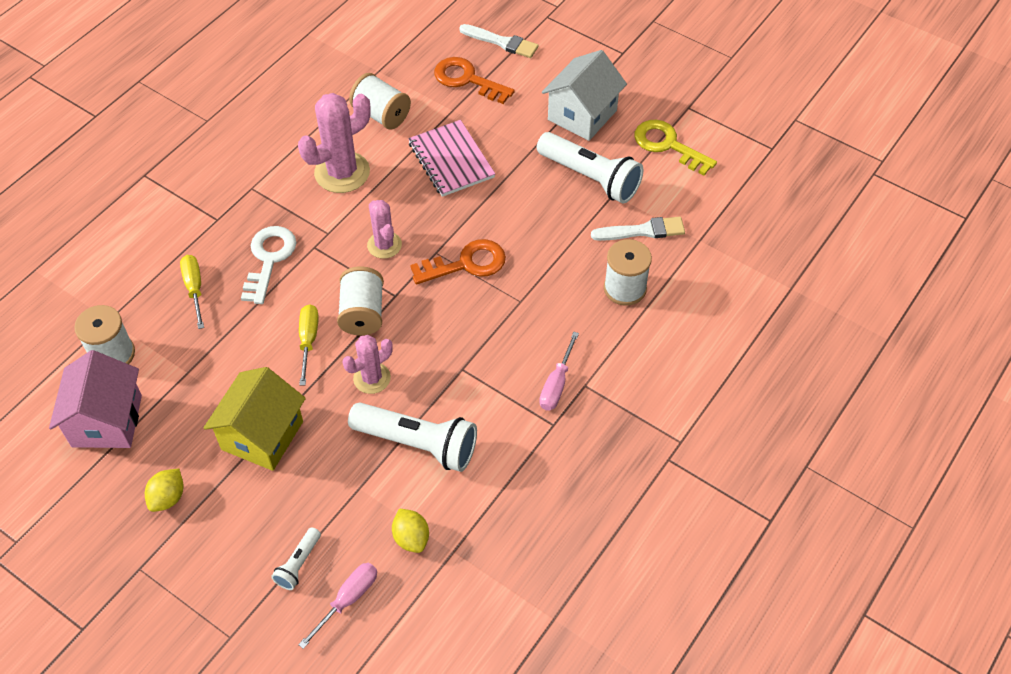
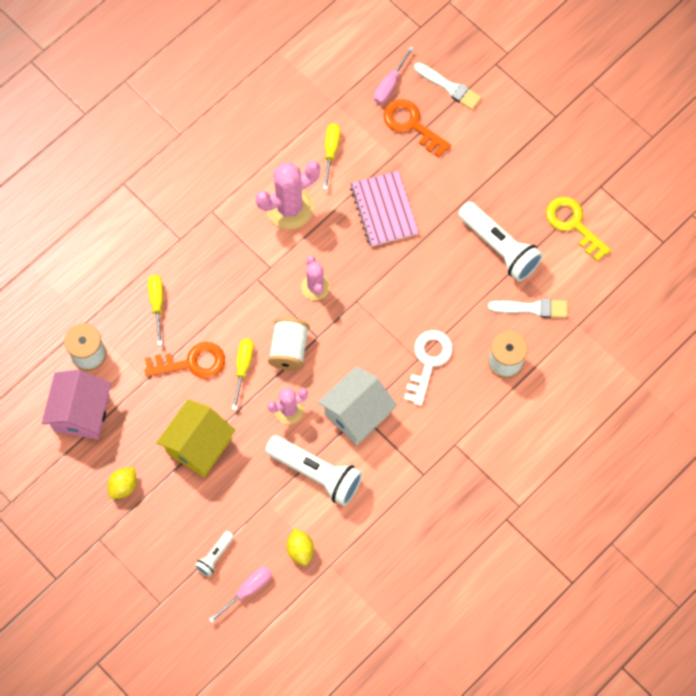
camera: 10 degrees right, 15 degrees up
(269, 259) = (219, 285): white key -> white key (428, 361)
(381, 114) = (331, 151): white spool -> yellow screwdriver
(466, 264) = (380, 316): orange key -> orange key (192, 362)
(556, 384) = (433, 440): pink screwdriver -> pink screwdriver (389, 84)
(582, 115) = (505, 180): white house -> white house (357, 413)

